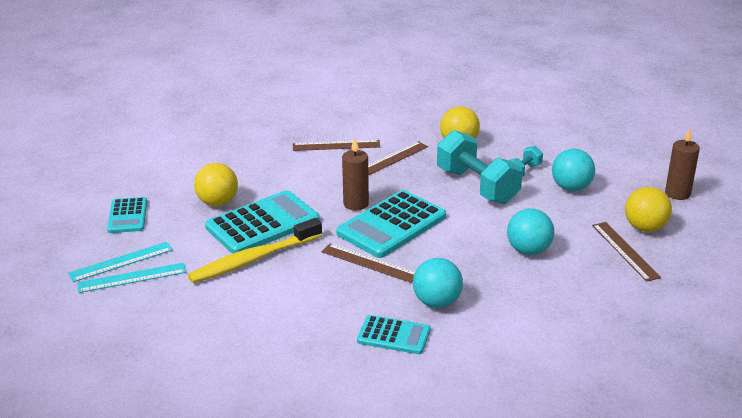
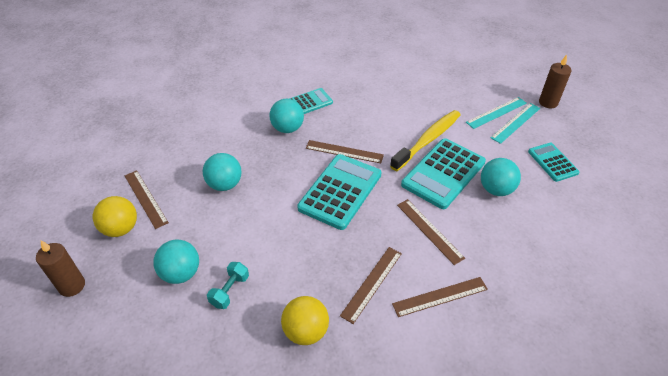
camera: 165 degrees right, 15 degrees up
(218, 202) = (496, 189): yellow ball -> turquoise ball
(315, 183) = (429, 231): none -> brown ruler
(356, 204) = (380, 210): brown candle -> brown candle (548, 102)
(393, 335) = (309, 102): turquoise calculator -> turquoise calculator turned 150 degrees clockwise
(477, 186) = (275, 257): turquoise dumbbell -> none

